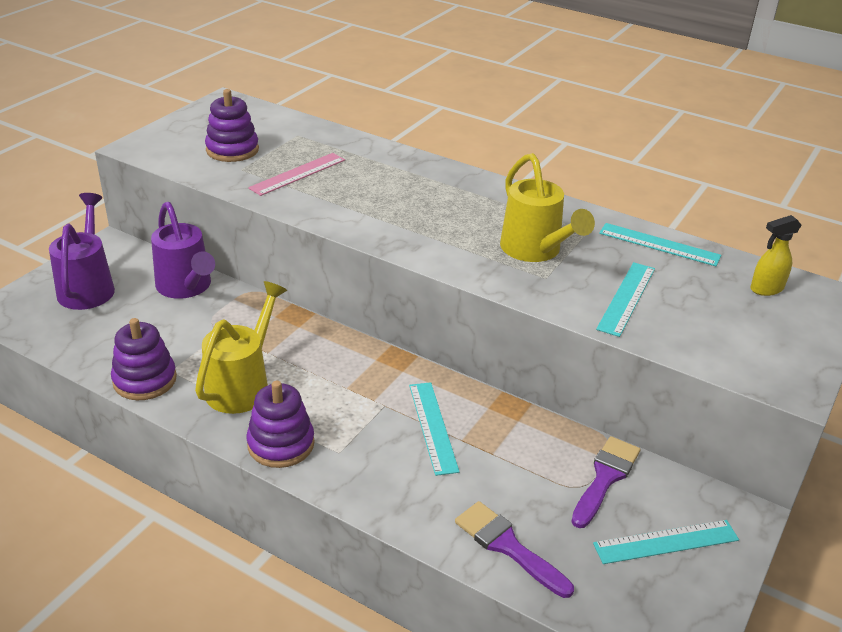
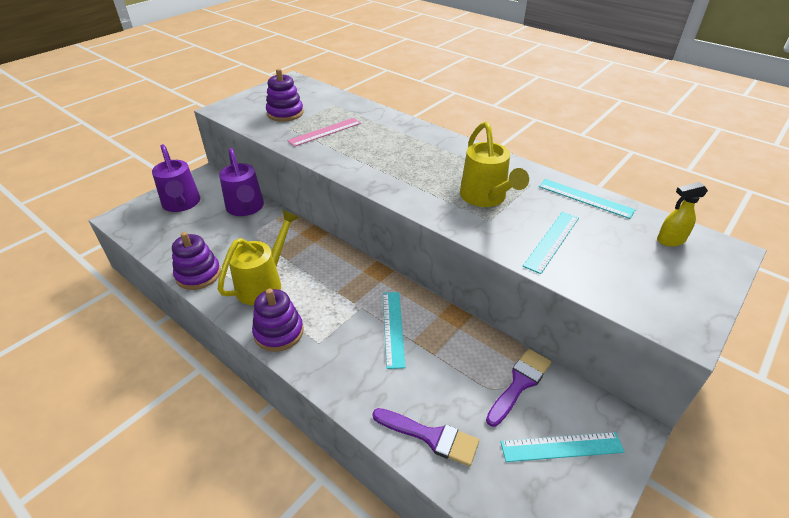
camera: 10 degrees right, 5 degrees up
(88, 287) = (181, 204): purple watering can -> purple watering can turned 150 degrees clockwise
(507, 546) = (431, 437): purple brush -> purple brush turned 150 degrees clockwise

